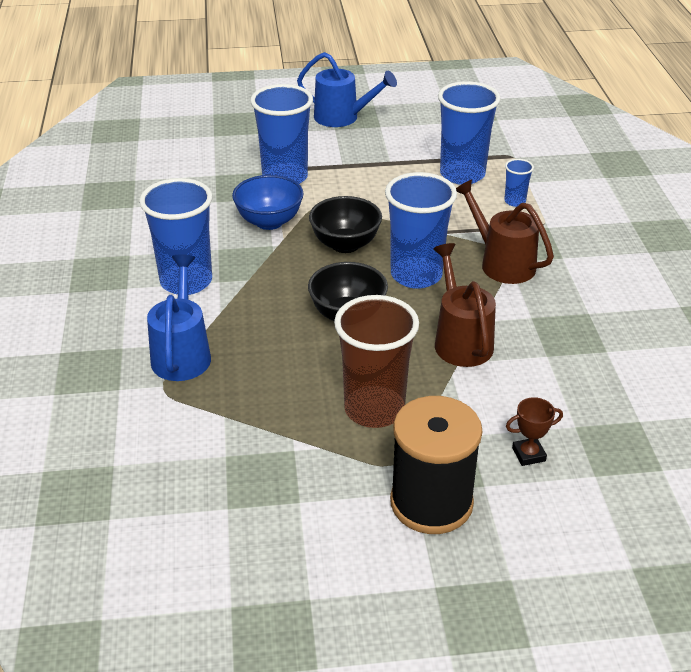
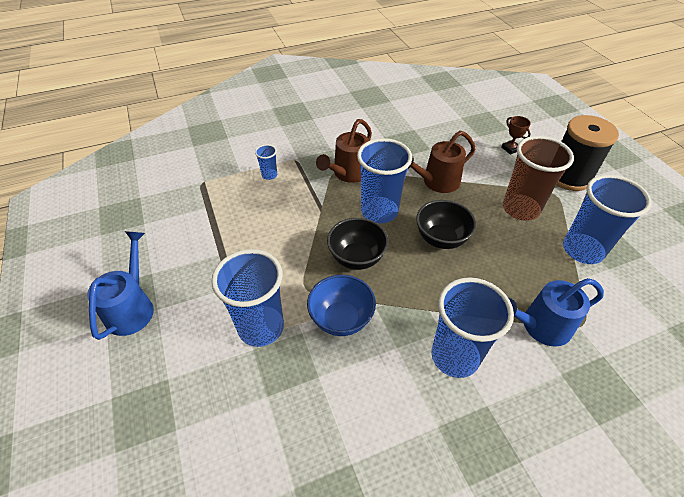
camera: 105 degrees left, 10 degrees up
(462, 174) = (235, 206): blue cup -> blue cup (582, 250)

